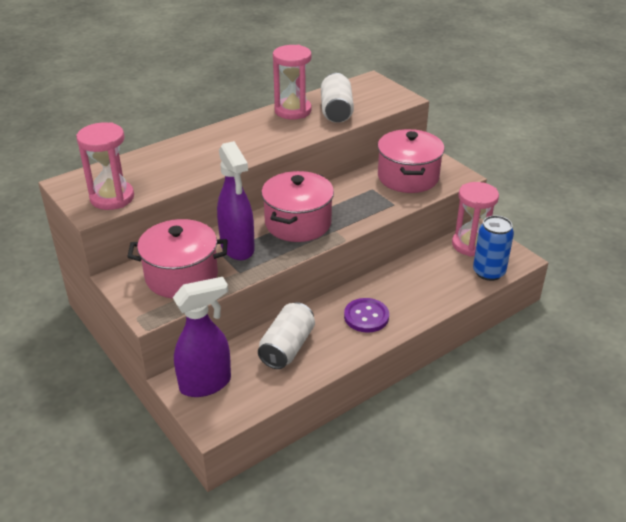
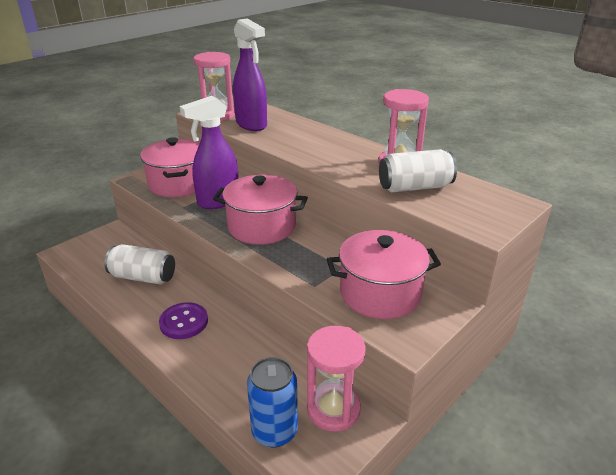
camera: 80 degrees right, 5 degrees down
(206, 384) = (106, 243): purple spray bottle -> purple spray bottle (251, 125)

